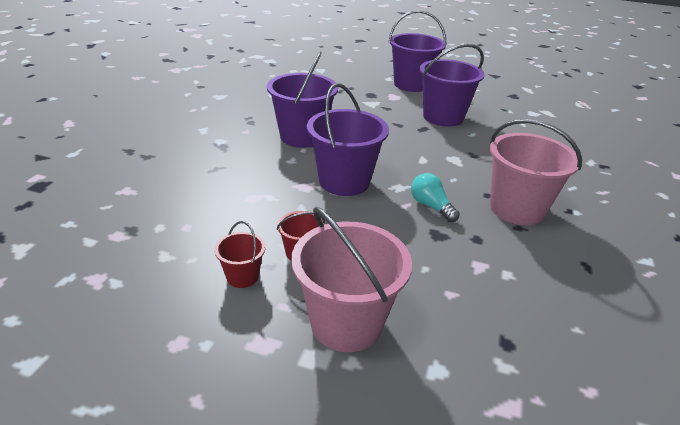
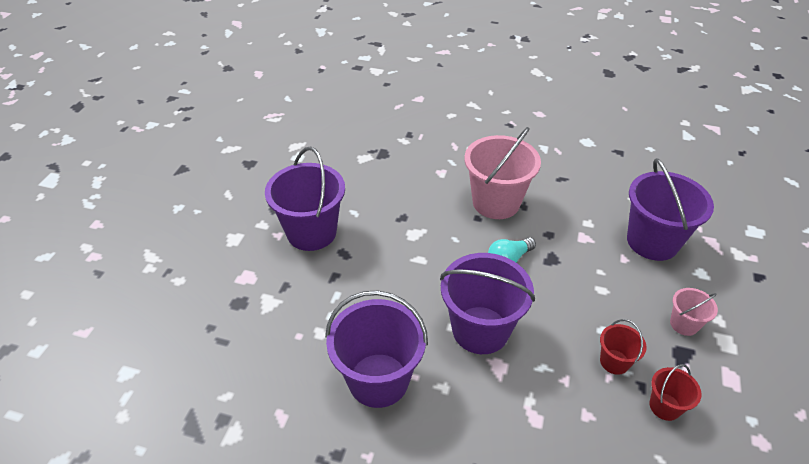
camera: 90 degrees left, 10 degrees up
(346, 323) = (684, 324): pink bucket -> pink bucket, size x0.48
(411, 84) = (205, 255): purple bucket -> purple bucket (652, 241)

